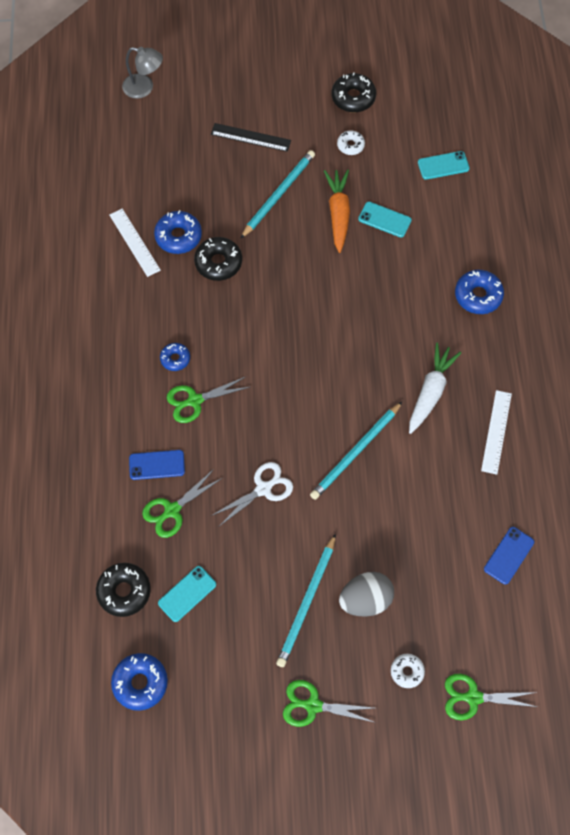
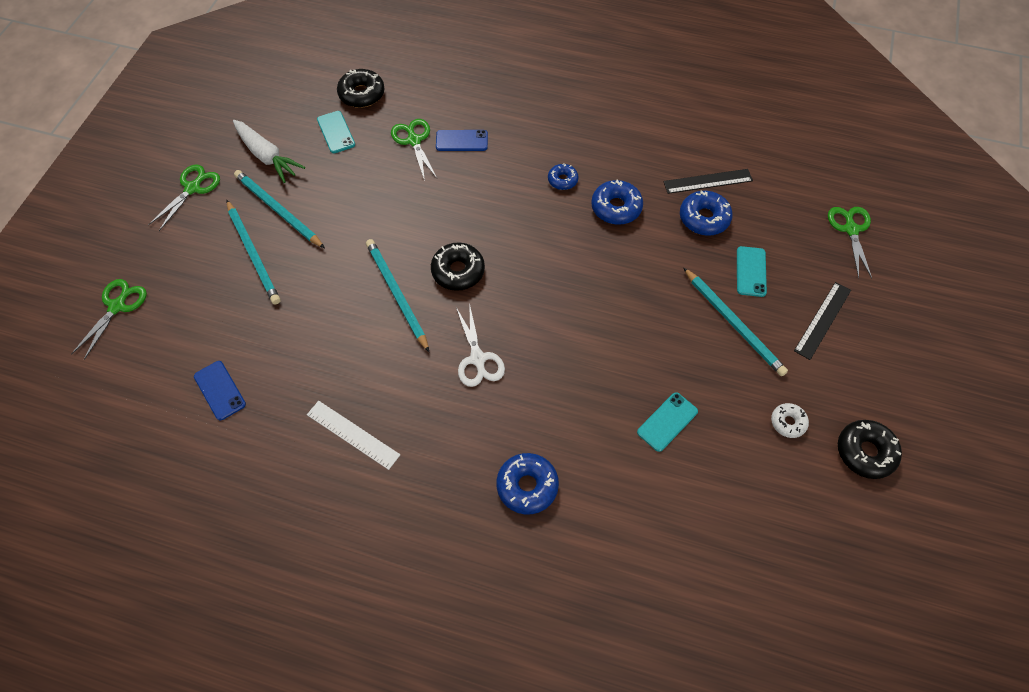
camera: 110 degrees right, 5 degrees down
(134, 242) = (708, 181): white ruler -> black ruler
(140, 683) = (284, 87): blue donut -> blue donut (616, 207)
(144, 88) = (915, 238): grey lamp -> none
(157, 465) = (462, 141): blue phone -> blue phone turned 75 degrees clockwise
(195, 400) = (512, 183): green scissors -> green scissors (851, 229)
(218, 263) = (660, 243): black donut -> black donut (458, 271)
(263, 489) = (399, 210): white scissors -> white scissors (477, 359)
(338, 213) = (690, 375): orange carrot -> none
(365, 600) = (253, 254): grey egg -> turquoise pencil
(407, 671) = (173, 263): white donut -> none
(431, 391) = (429, 387): white carrot -> white carrot (267, 156)
(443, 165) = (731, 522): turquoise phone -> turquoise phone (751, 271)

